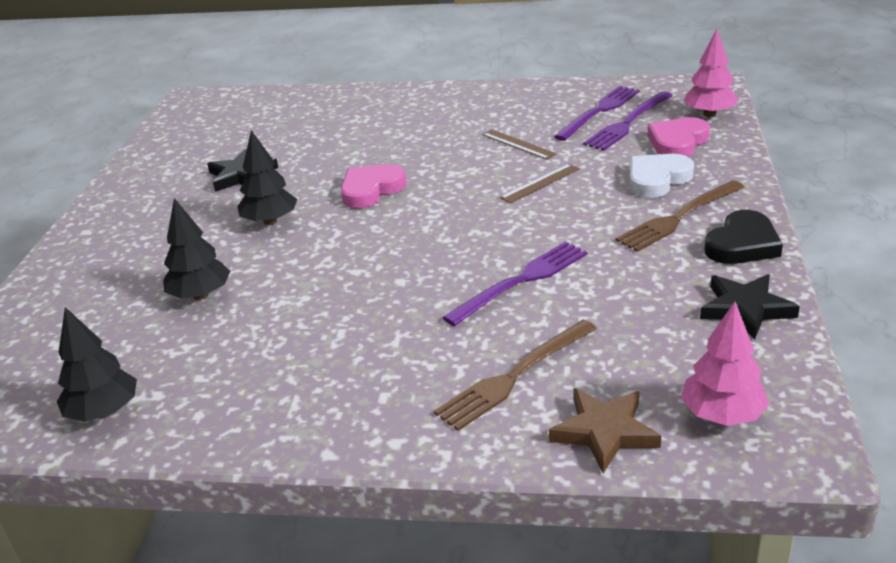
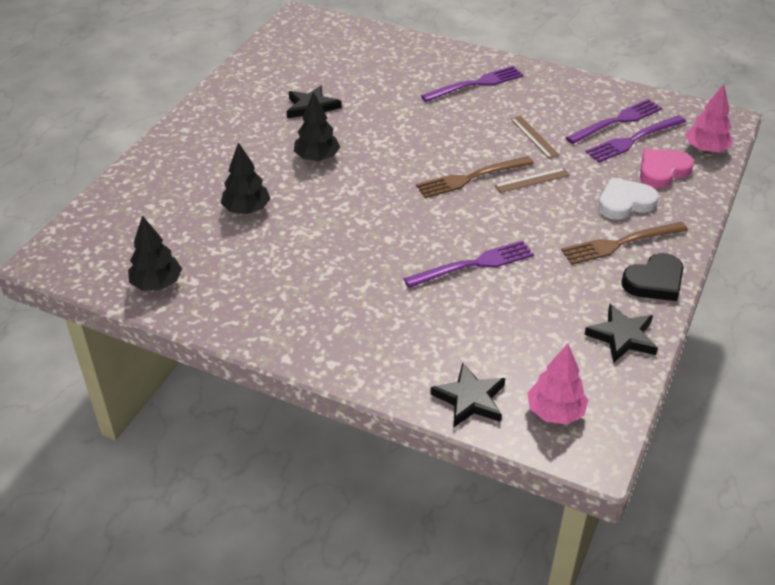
camera: 15 degrees right, 10 degrees up
(371, 190) = (401, 149): pink heart -> none
(425, 113) = (476, 84): none -> purple fork
(514, 376) = (431, 340): brown fork -> brown fork (471, 178)
(604, 432) = (470, 399): brown star -> black star

